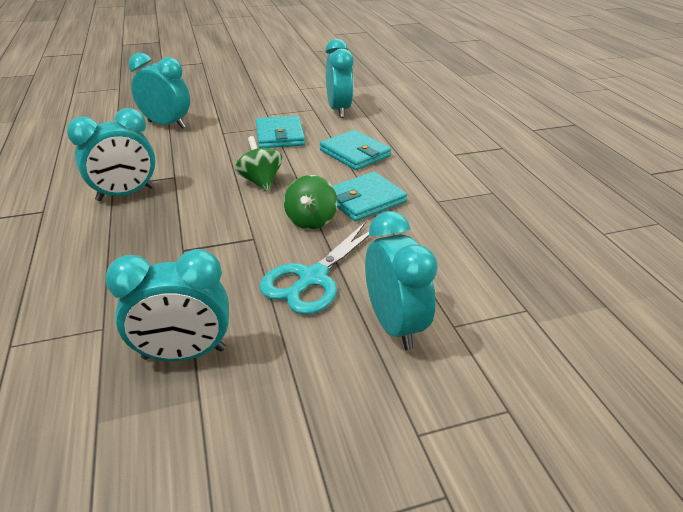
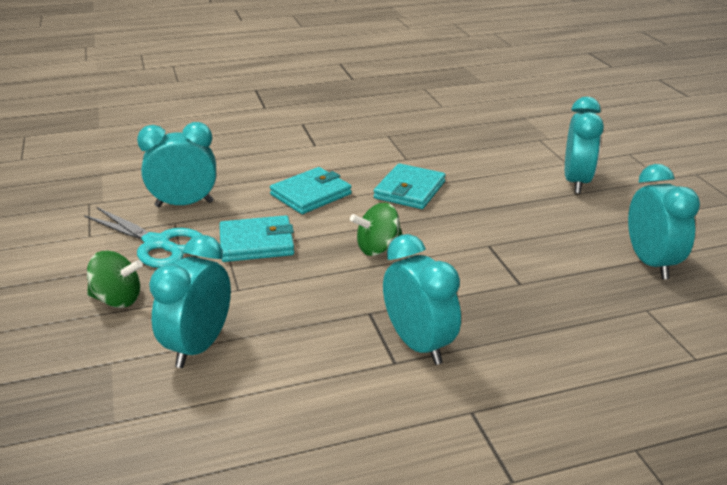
camera: 90 degrees left, 5 degrees down
(311, 220) = (451, 216): green spinning top -> green spinning top (117, 299)
(312, 278) = (537, 213): turquoise scissors -> turquoise scissors (157, 244)
(365, 200) = (409, 190): turquoise wallet -> turquoise wallet turned 60 degrees clockwise
(394, 325) = (576, 182): turquoise clock -> turquoise clock turned 120 degrees clockwise

